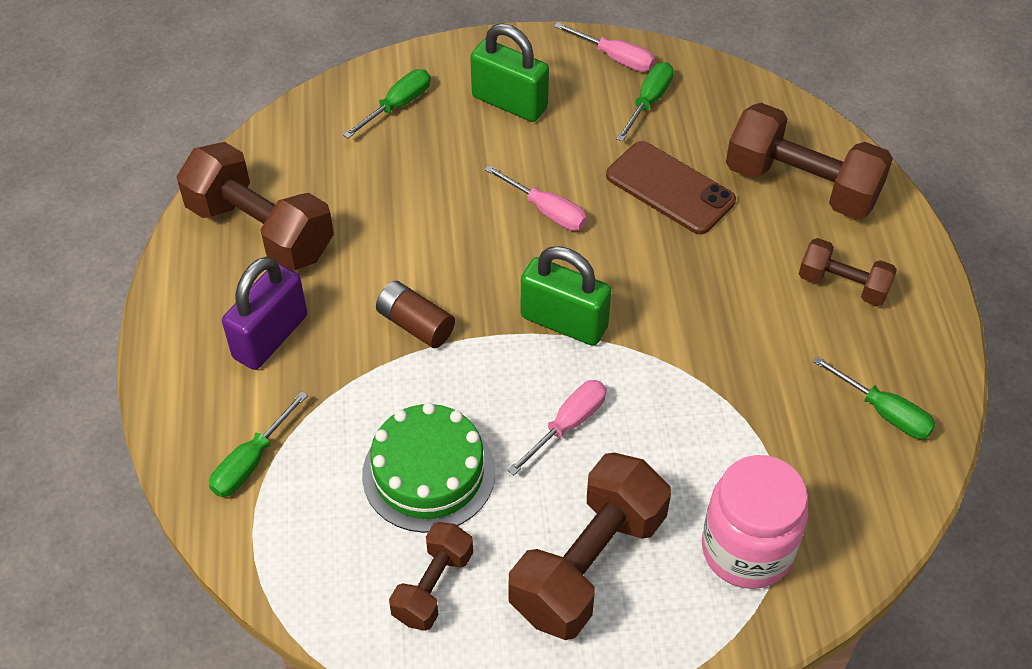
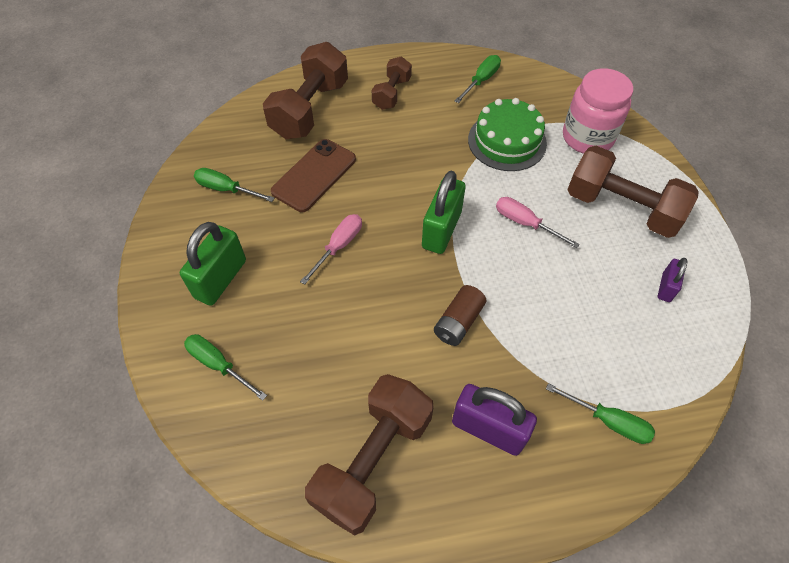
camera: 95 degrees left, 5 degrees up
(428, 473) = (584, 299): green cake -> green cake (507, 141)
(433, 586) = (666, 287): brown dumbbell -> purple padlock
(615, 58) = (175, 211): pink screwdriver -> none

